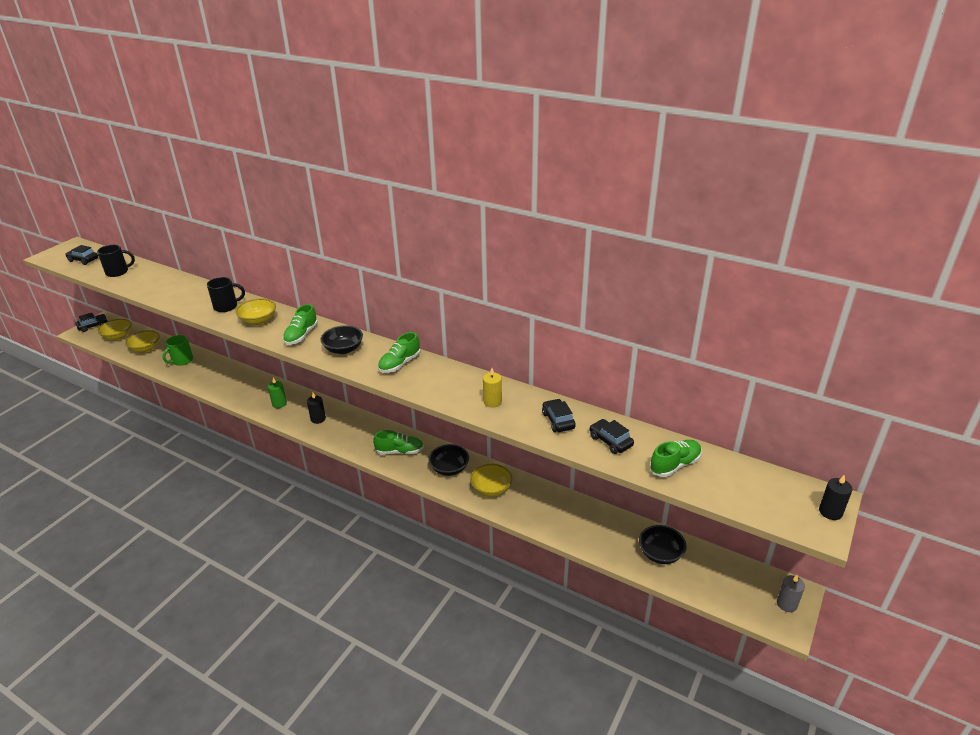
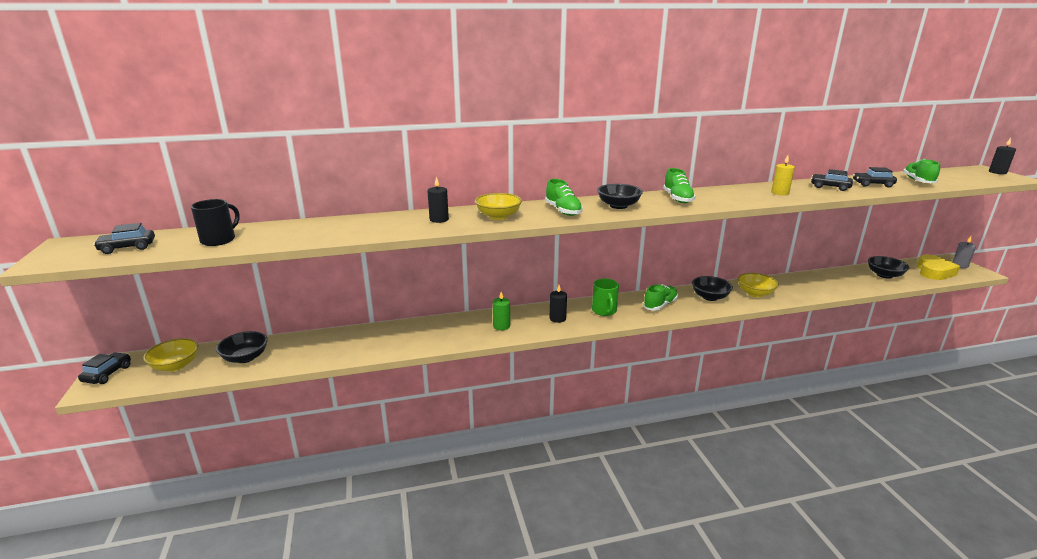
camera: 45 degrees left, 10 degrees down
(145, 349) = (245, 358): yellow bowl -> black bowl
(182, 360) = (320, 346): green mug -> green mug (604, 311)
(226, 306) = (439, 219): black mug -> black candle
(728, 588) = (934, 272): none -> yellow heart

